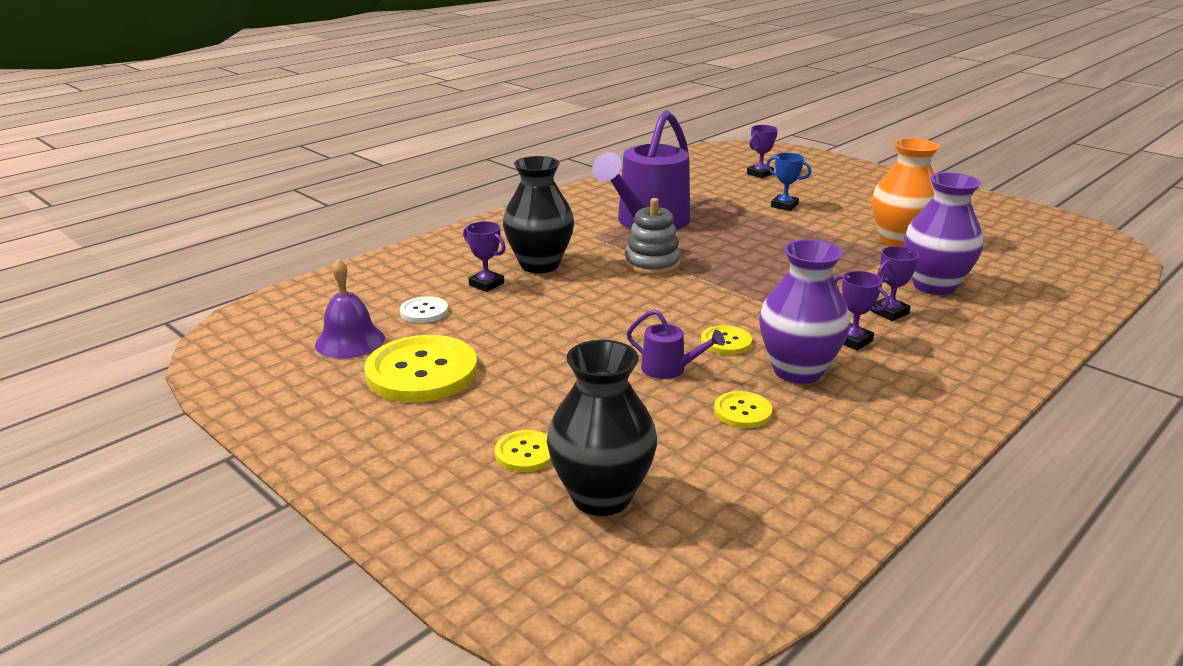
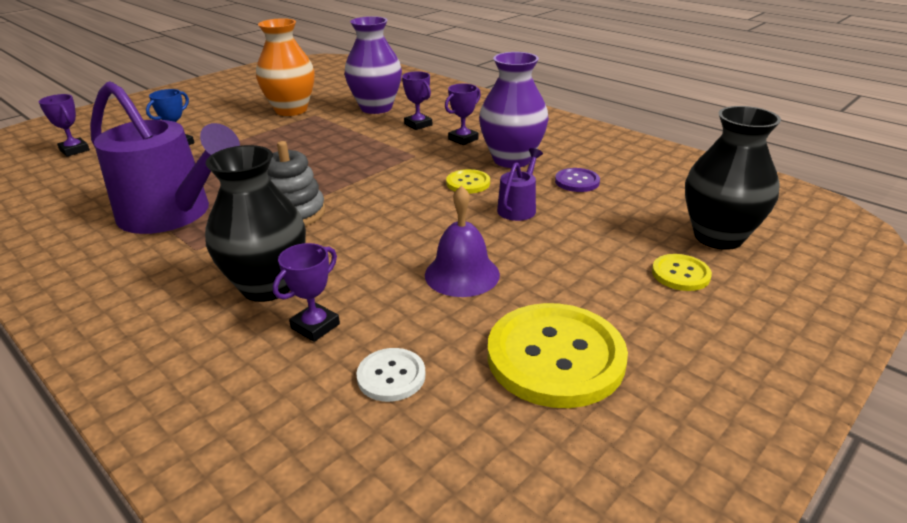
camera: 90 degrees left, 5 degrees up
(350, 341) = (482, 443): purple bell -> purple bell (462, 274)
(742, 411) = (577, 181): yellow button -> purple button

